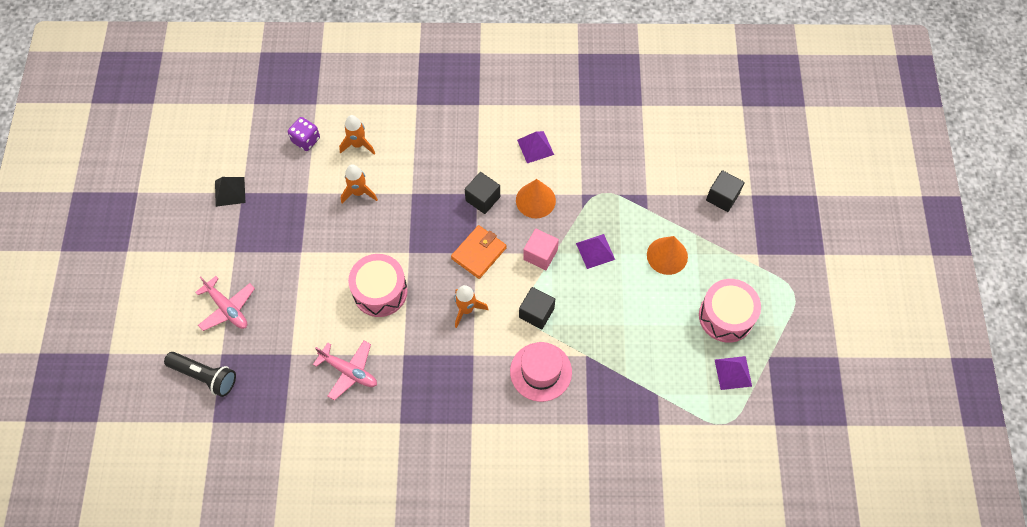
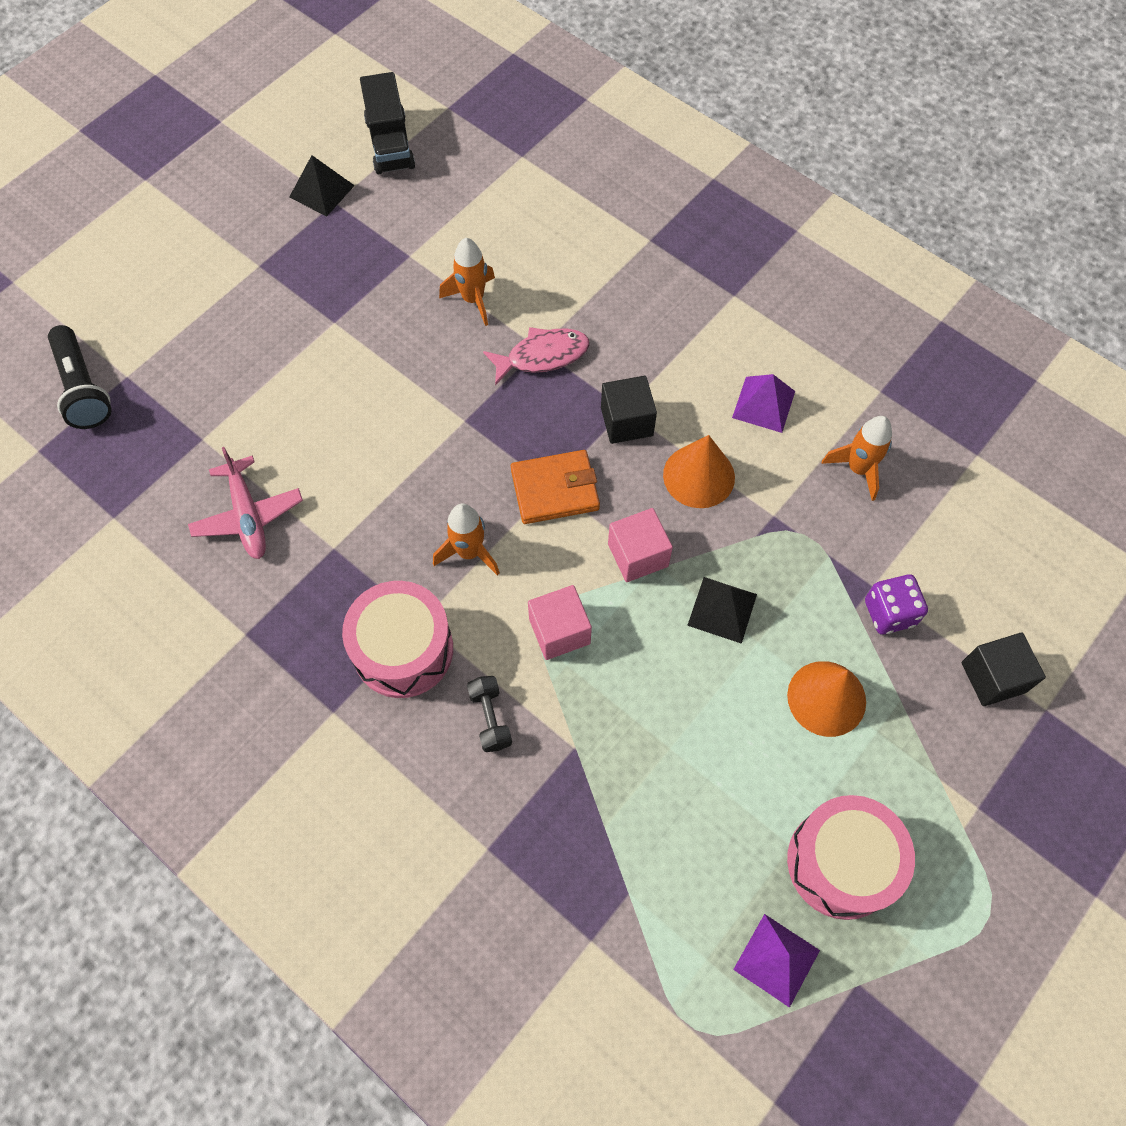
camera: 40 degrees right, 0 degrees up
(227, 308) = (186, 327): pink plane -> none
(242, 143) = (390, 144): none -> black truck
(306, 140) = (468, 191): purple dice -> purple dice (889, 613)
(358, 144) = (528, 240): orange rocket -> orange rocket (858, 469)
(380, 291) = (381, 443): pink drum -> pink drum (403, 649)
(417, 196) = (542, 356): none -> pink fish
(536, 313) = (559, 631): black cube -> pink cube
(541, 371) = (490, 718): pink hat -> black dumbbell
(595, 251) = (722, 609): purple pyramid -> black pyramid

